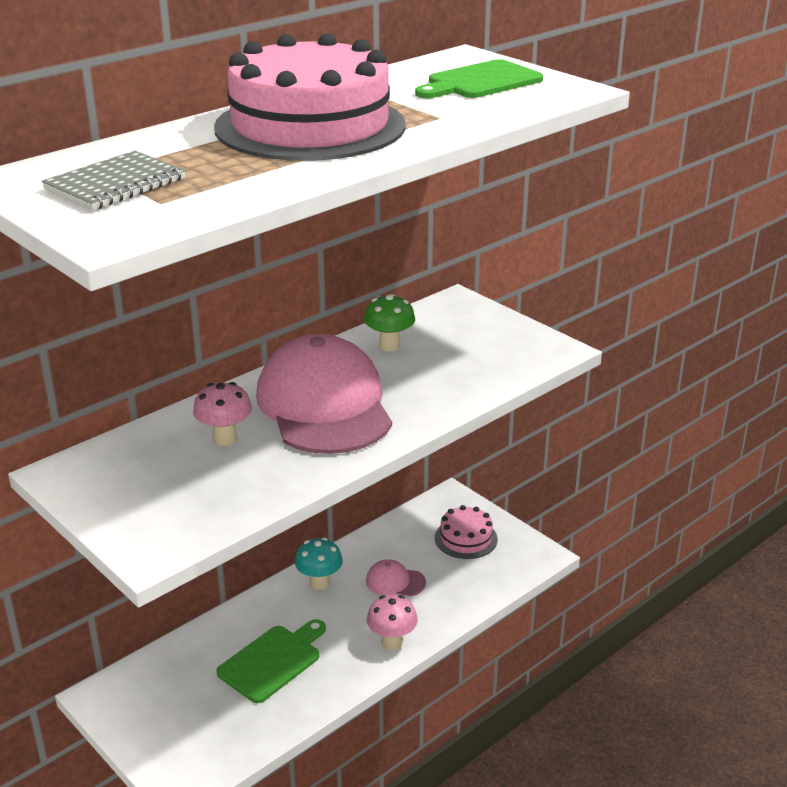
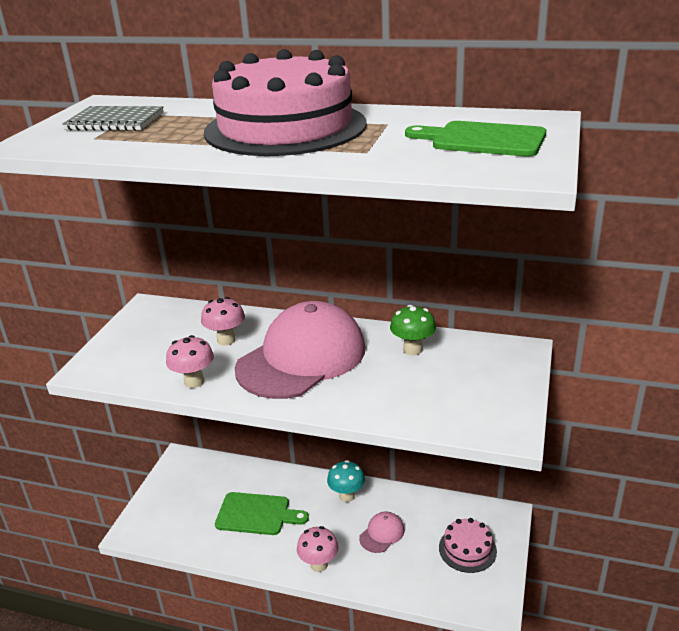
camera: 60 degrees right, 0 degrees up
(281, 481) = (194, 382): none -> pink mushroom
(395, 582) = (382, 534): pink cap -> pink cap turned 60 degrees clockwise

